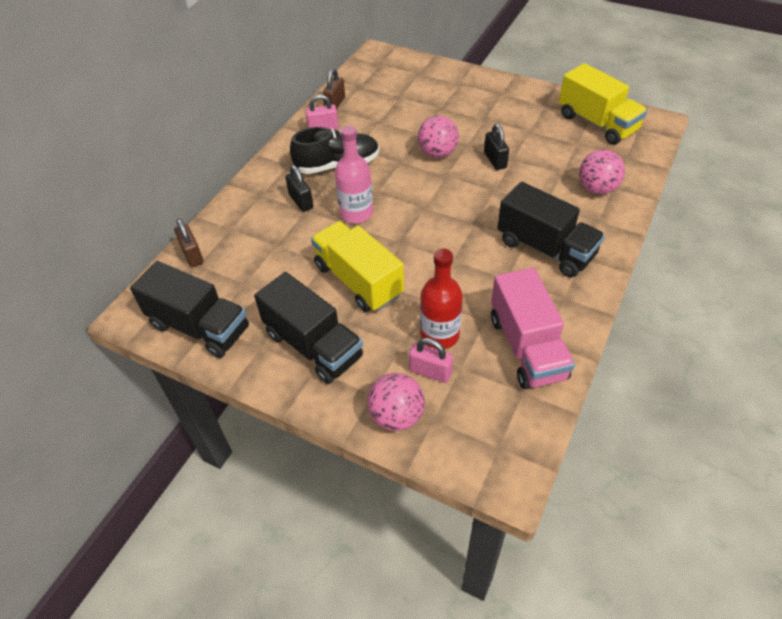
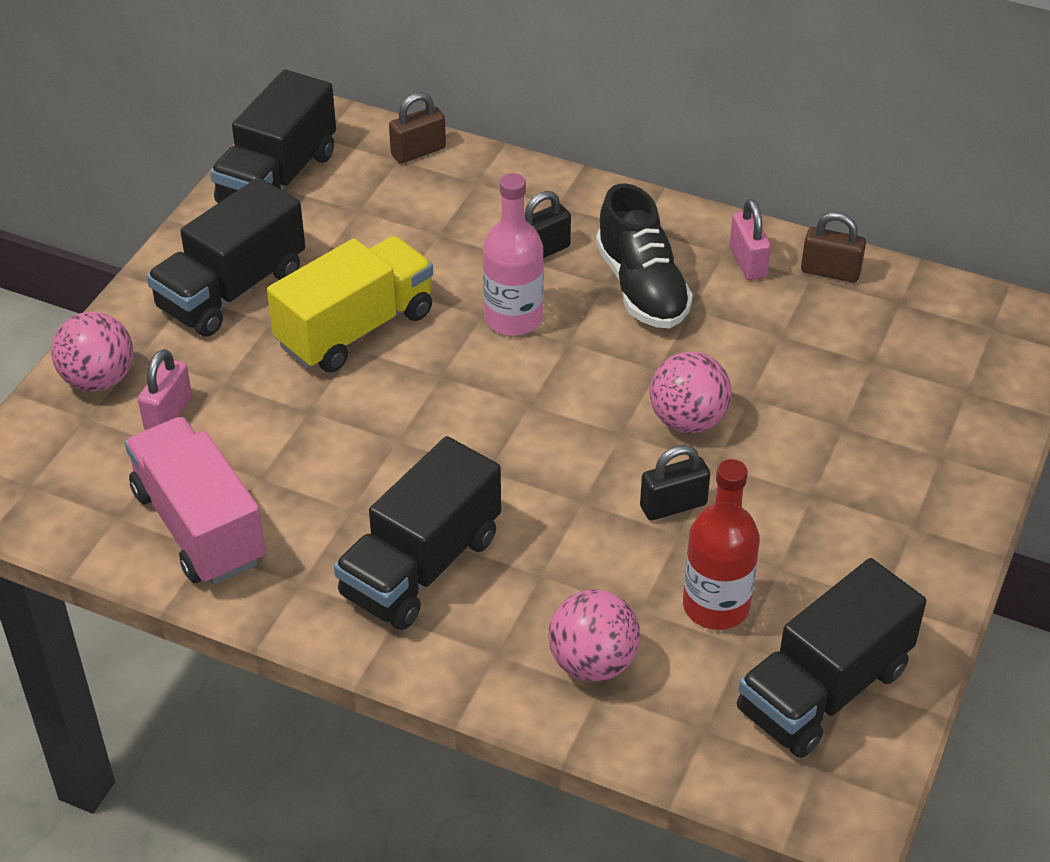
camera: 85 degrees right, 5 degrees down
(439, 335) = (235, 424): red bottle -> red bottle (716, 606)
(527, 347) = (199, 526): pink truck -> pink truck turned 75 degrees clockwise
(597, 123) = (823, 690): yellow truck -> black truck

